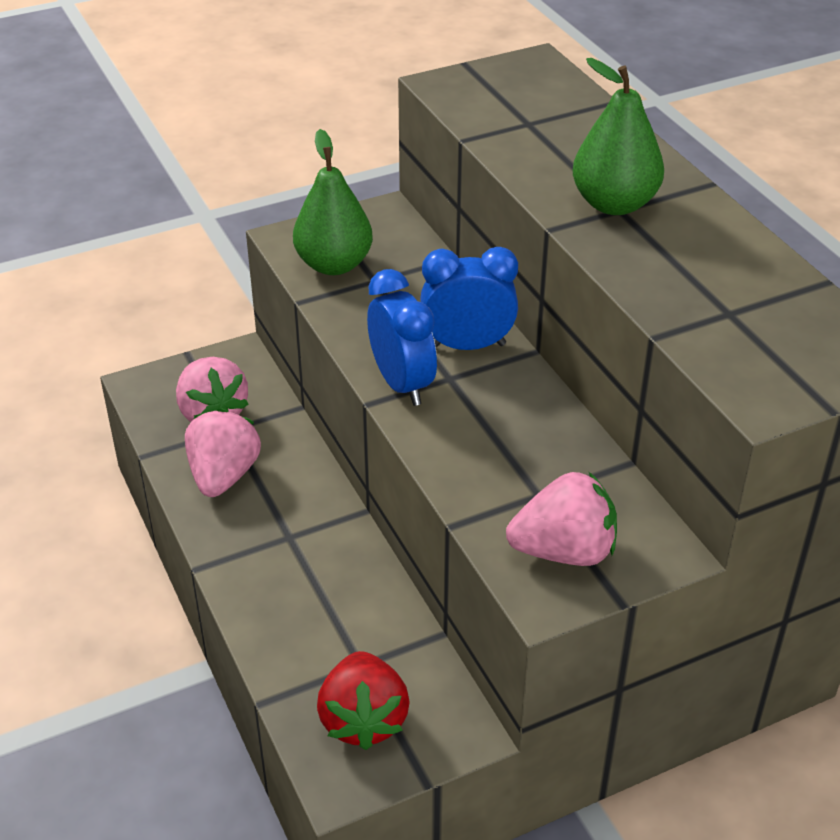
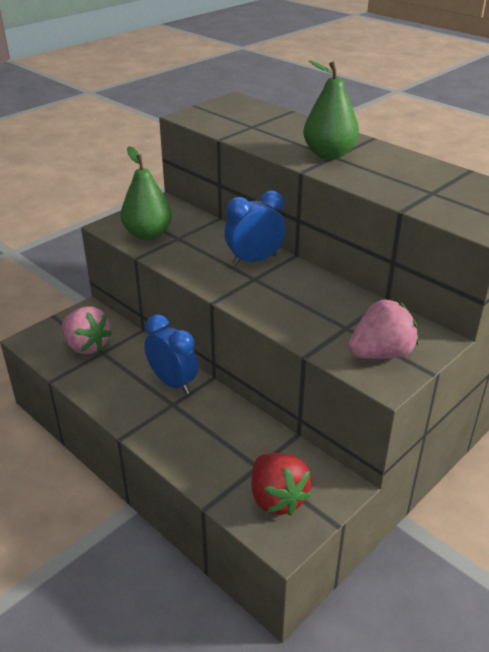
camera: 20 degrees left, 5 degrees down
(223, 476) = (112, 379): pink strawberry -> none
(402, 384) = (228, 287): blue clock -> blue clock (173, 383)

